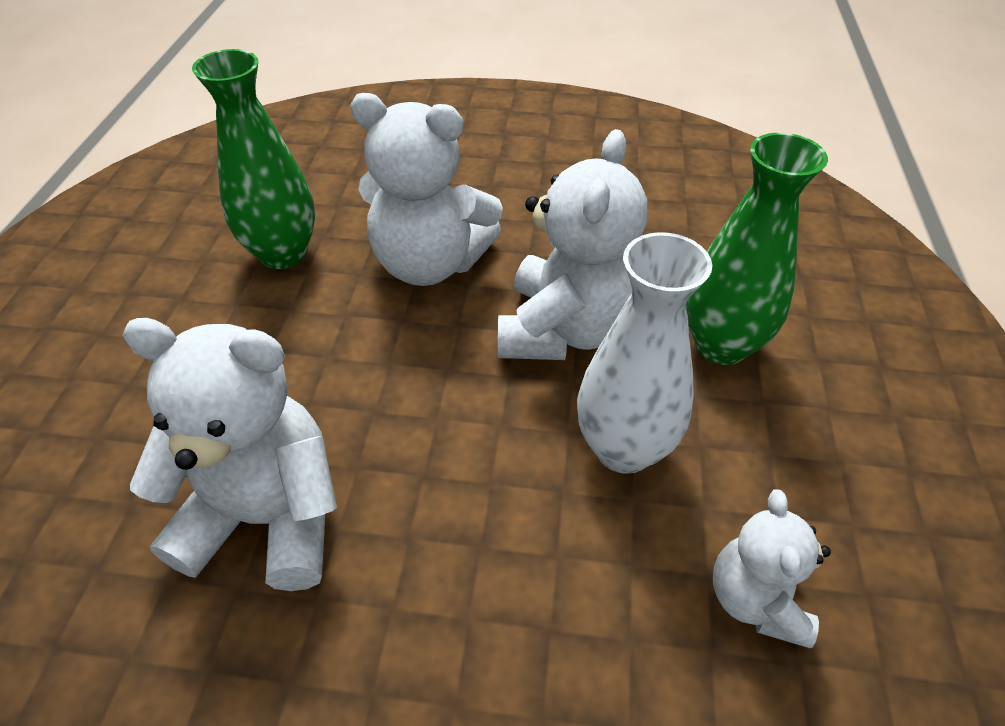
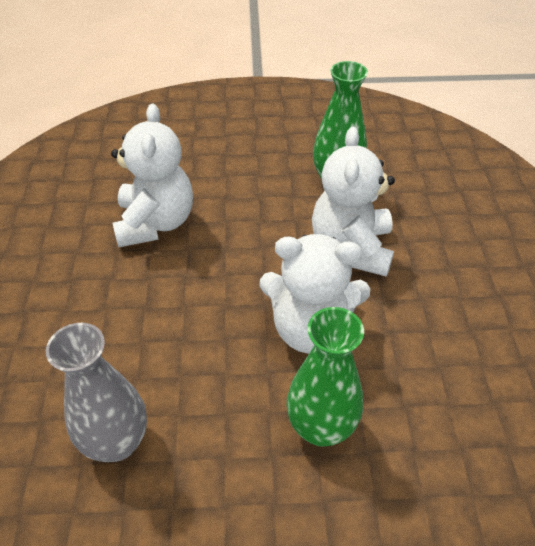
camera: 80 degrees right, 0 degrees up
(623, 448) = (216, 368): white vase -> none
(756, 599) = (117, 442): white teddy bear -> grey vase

